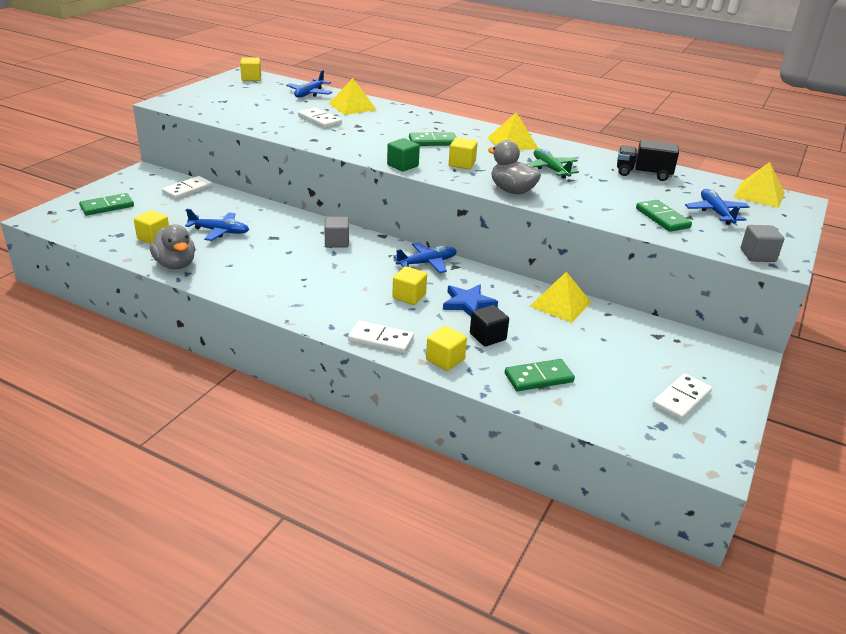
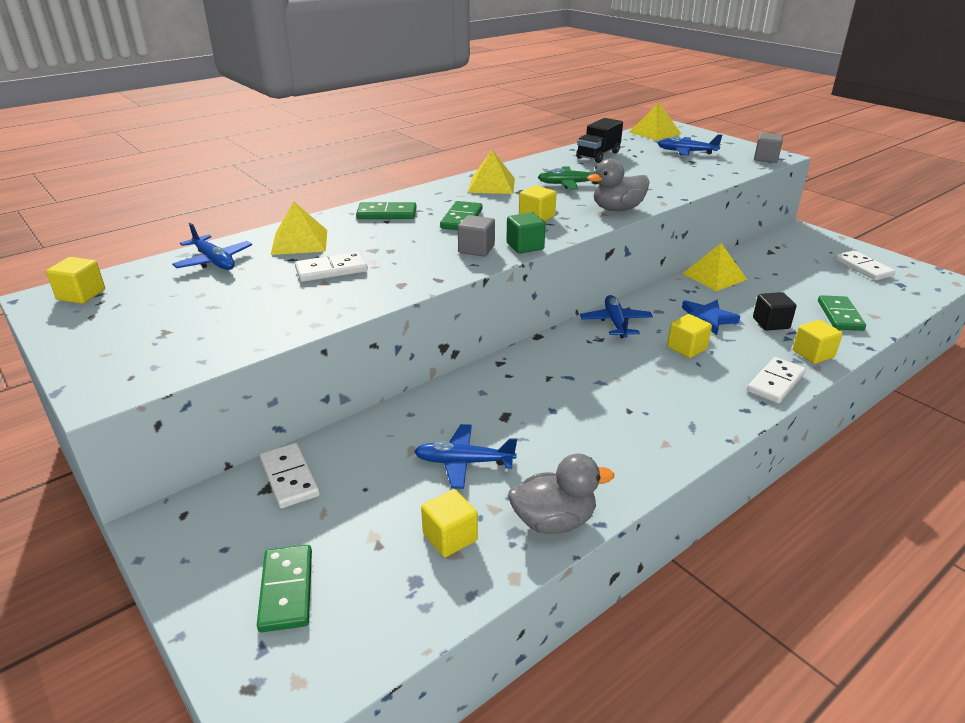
camera: 65 degrees left, 0 degrees up
(219, 231) = (463, 462): blue plane -> blue plane turned 120 degrees counterclockwise
(337, 242) = (542, 369): grey cube -> grey cube (476, 249)
(662, 218) = (694, 170): green domino -> green domino (387, 214)

